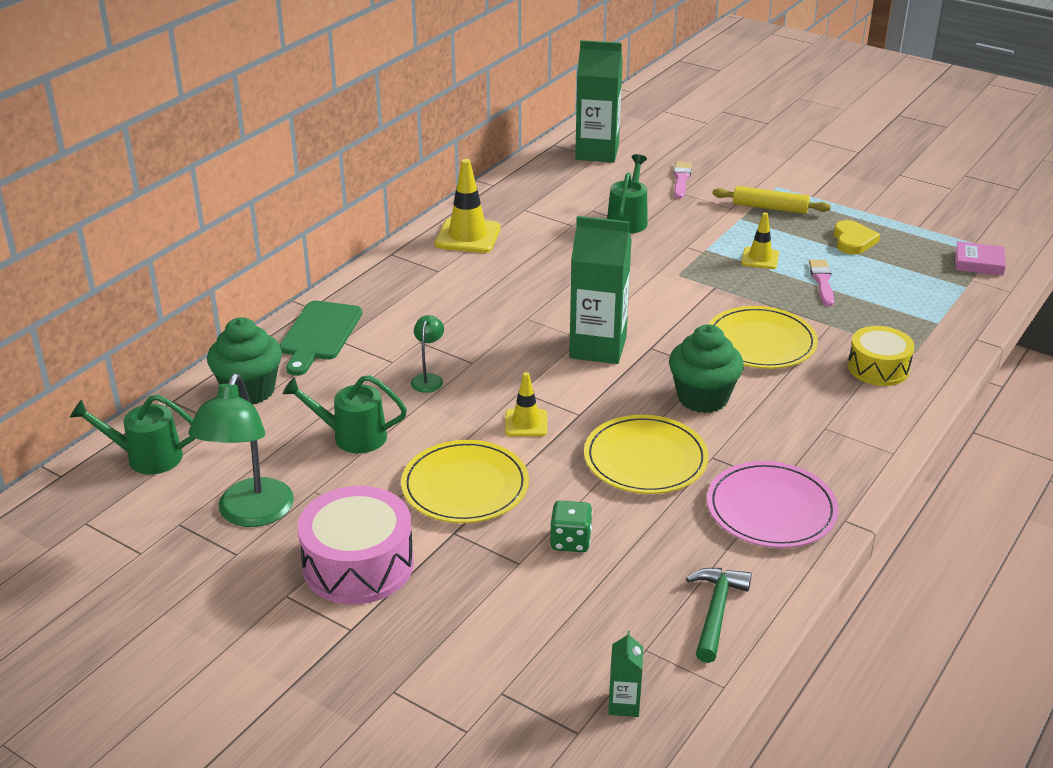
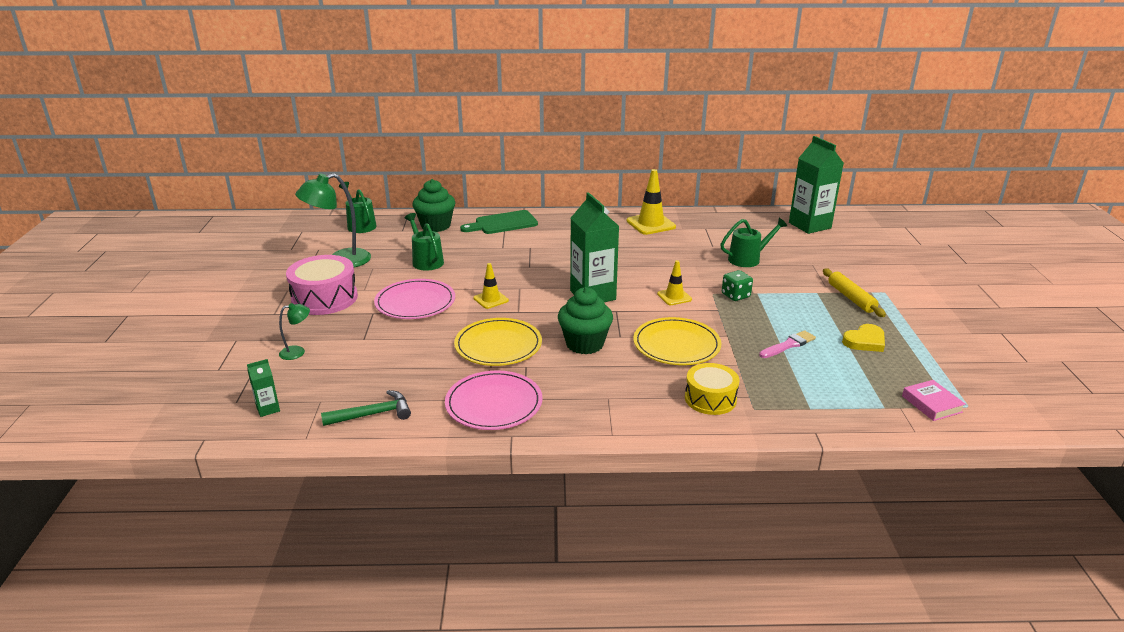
camera: 55 degrees right, 5 degrees down
(428, 379) = (499, 261): green lamp -> green lamp (297, 352)
(465, 486) = (415, 302): yellow plate -> pink plate
(570, 541) = (396, 347): green dice -> green dice (735, 295)
(681, 179) = (829, 259): pink brush -> none
(760, 258) = (778, 314): yellow traffic cone -> yellow traffic cone (674, 297)

